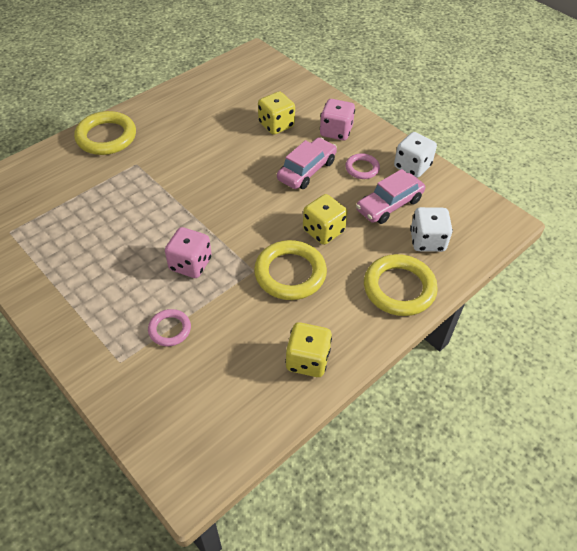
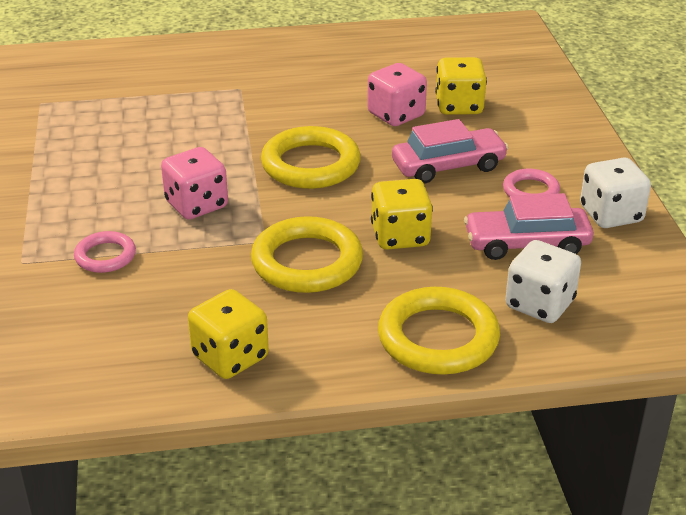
camera: 35 degrees right, 15 degrees down
(106, 137) = (234, 52): yellow ring -> yellow ring (311, 164)
(336, 131) = (537, 139): pink dice -> pink dice (396, 115)

